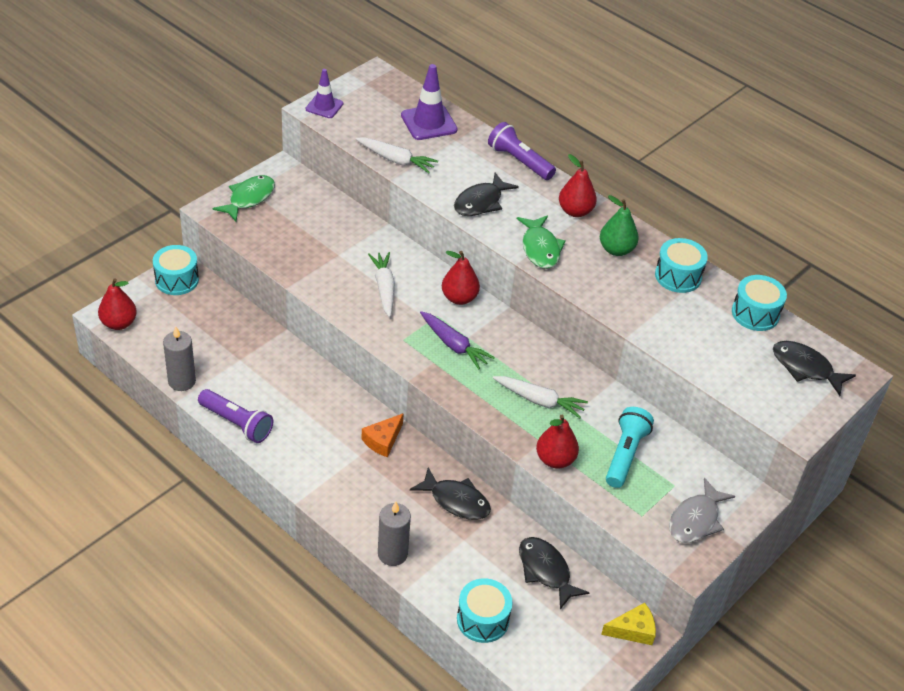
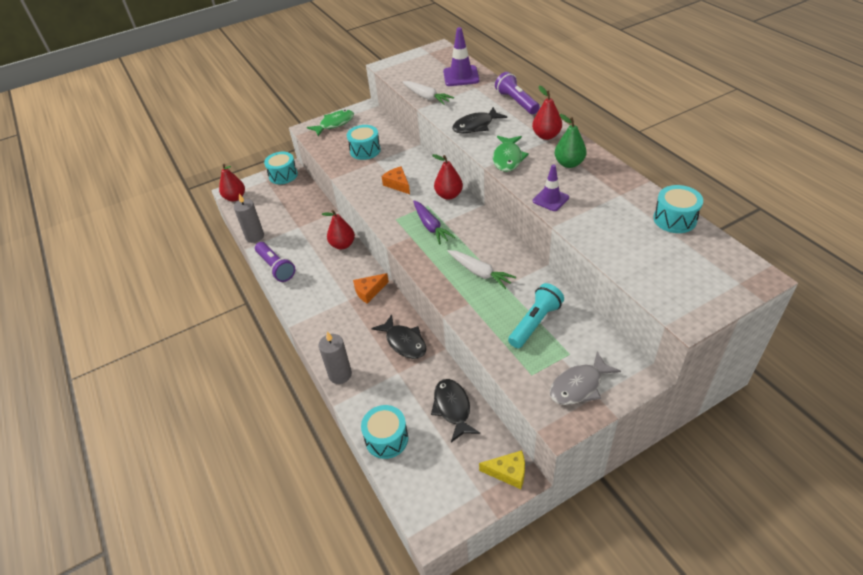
camera: 25 degrees right, 0 degrees up
(324, 106) = (394, 65): purple traffic cone -> purple traffic cone (550, 199)
(384, 288) = (398, 184): white carrot -> orange cheese
(555, 460) = (474, 319): red pear -> red pear (342, 245)
(678, 276) = (614, 186): turquoise drum -> turquoise drum (365, 150)
(805, 368) = (710, 267): black fish -> none

